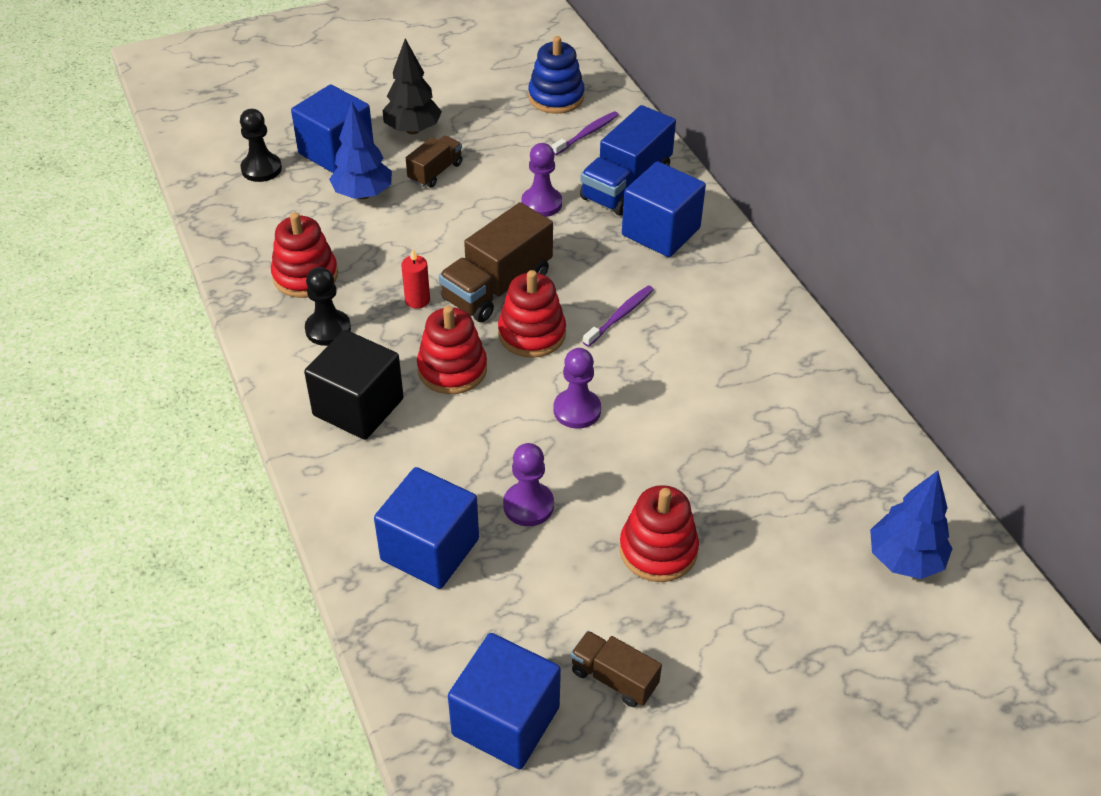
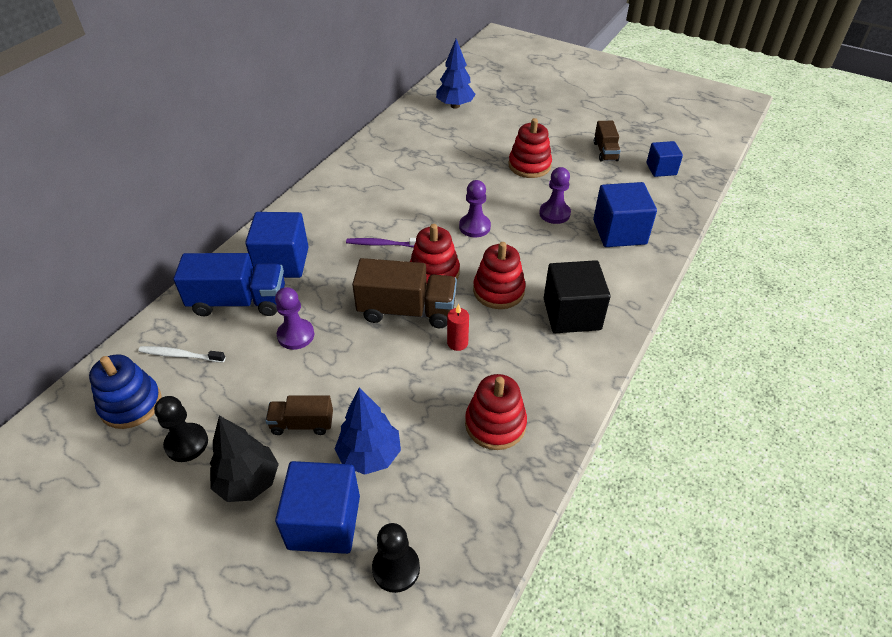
camera: 125 degrees left, 0 degrees up
(328, 329) = (530, 372): black pawn -> black pawn (186, 443)
(505, 721) = (661, 169): blue cube -> blue cube, size x0.61
(587, 133) = (180, 355): purple toothbrush -> white toothbrush

